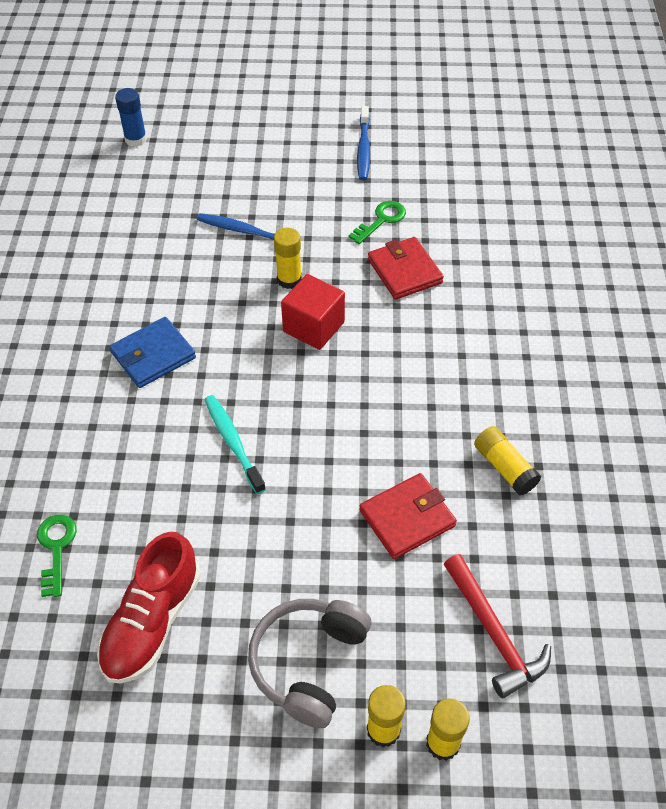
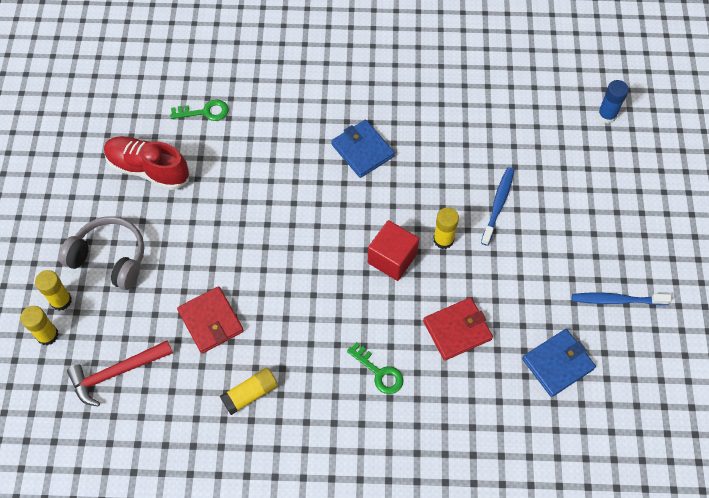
camera: 90 degrees right, 10 degrees up
(233, 442) = (282, 207): turquoise toothbrush -> none
(381, 220) = (520, 313): green key -> green key (379, 372)
(437, 195) = (558, 364): none -> blue wallet

